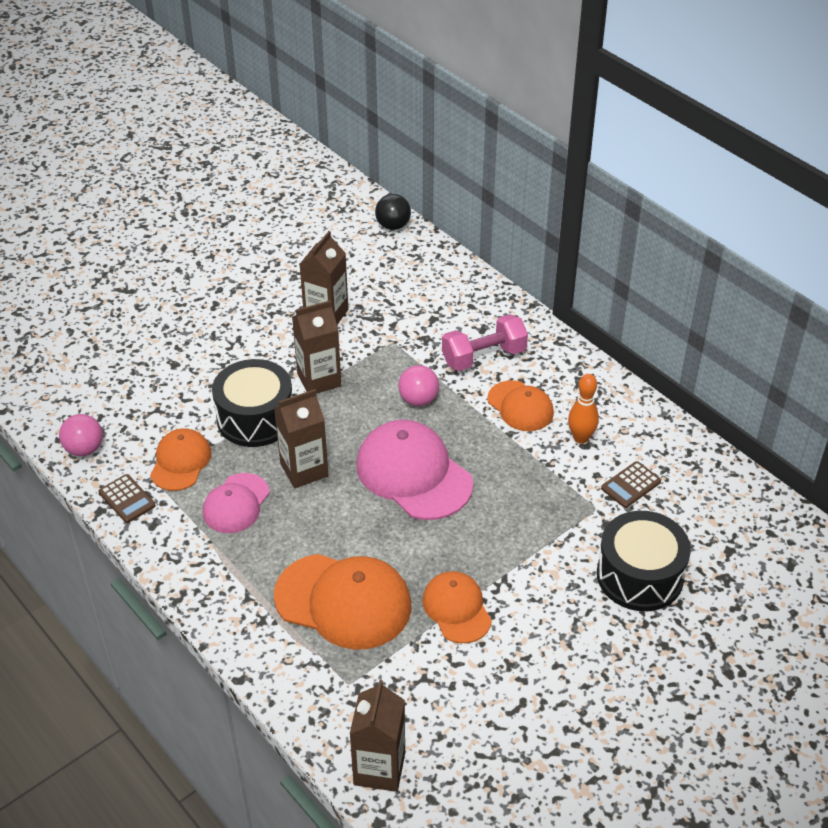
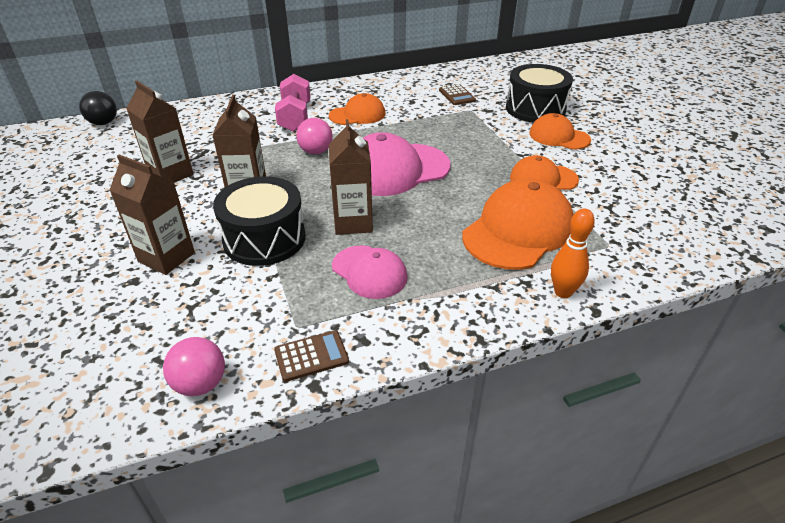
camera: 70 degrees left, 5 degrees down
(180, 462) = (285, 301): orange cap -> orange cap (559, 136)
(379, 768) = (699, 246): brown carton -> brown carton (166, 257)
(581, 438) = (404, 101): orange bowling pin -> orange bowling pin (563, 292)

